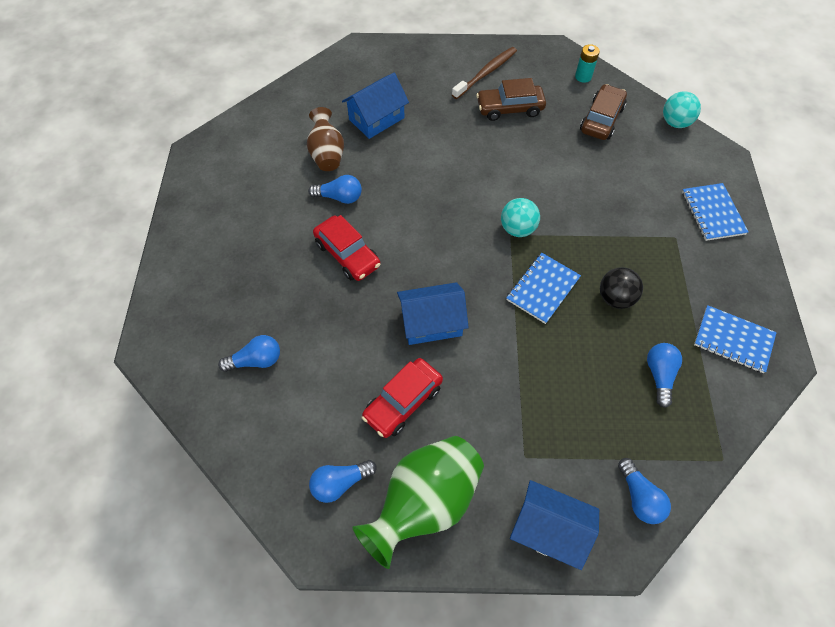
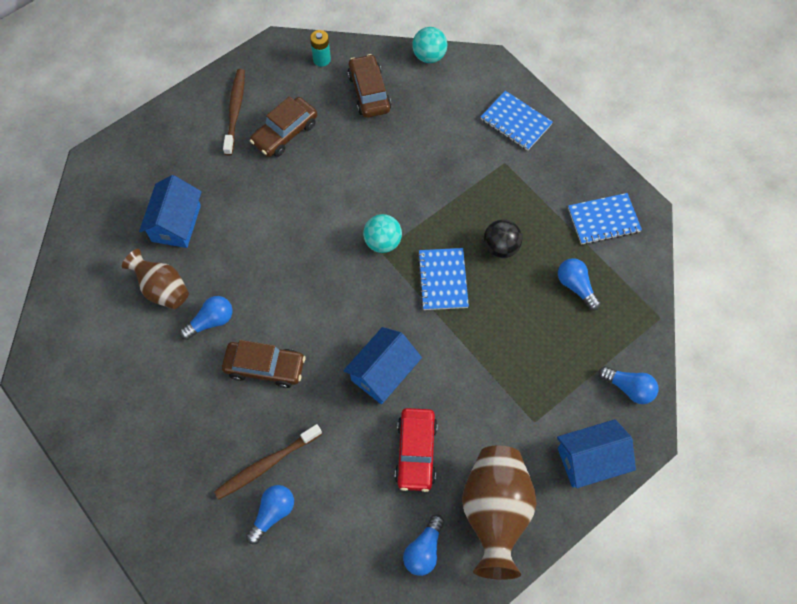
camera: 40 degrees left, 5 degrees up
(284, 322) = (266, 464): none -> brown toothbrush
(347, 254) = (265, 367): red car -> brown car
(424, 503) = (495, 513): green vase -> brown vase

